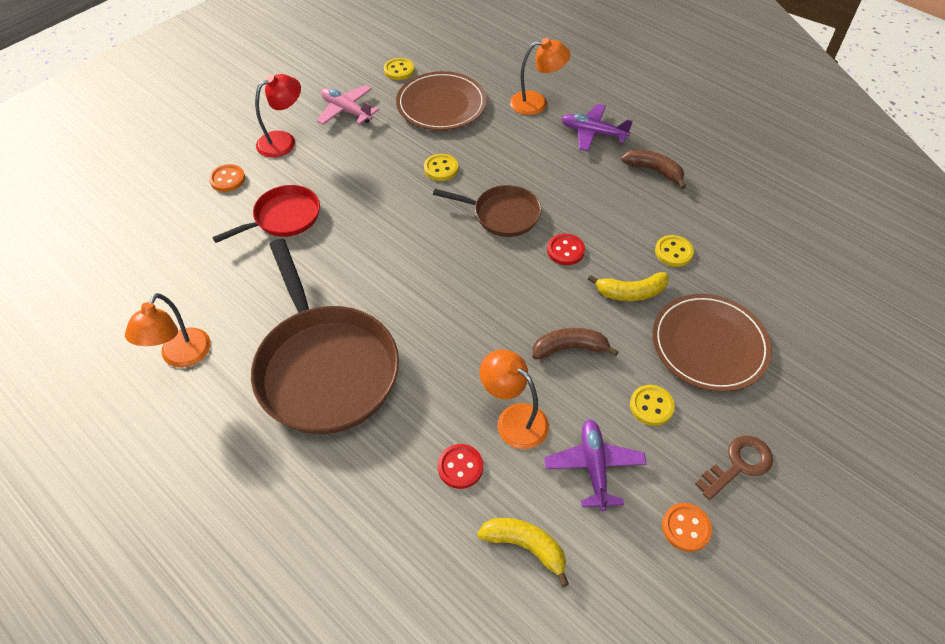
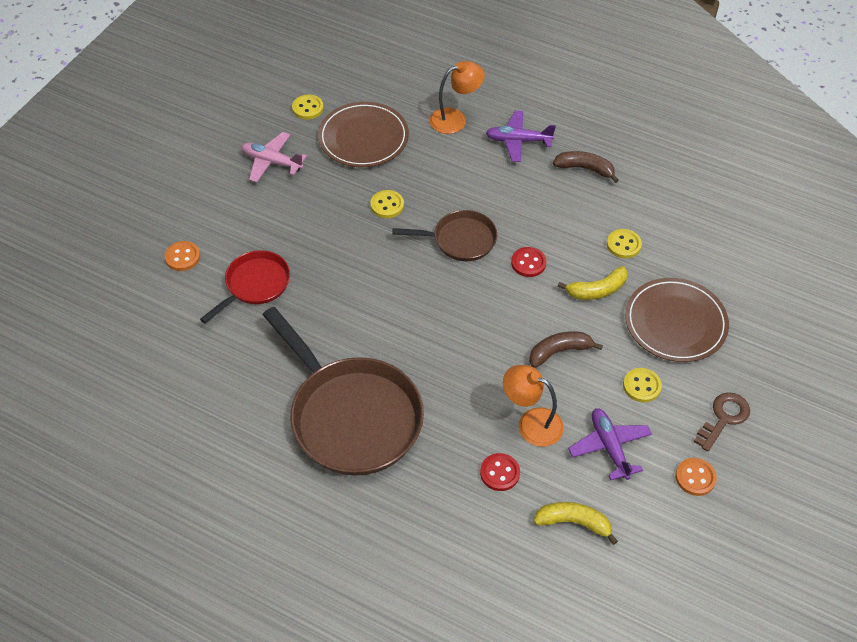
camera: 15 degrees left, 0 degrees up
(181, 357) = (215, 436): orange lamp -> none
(283, 141) = (222, 206): red lamp -> none

